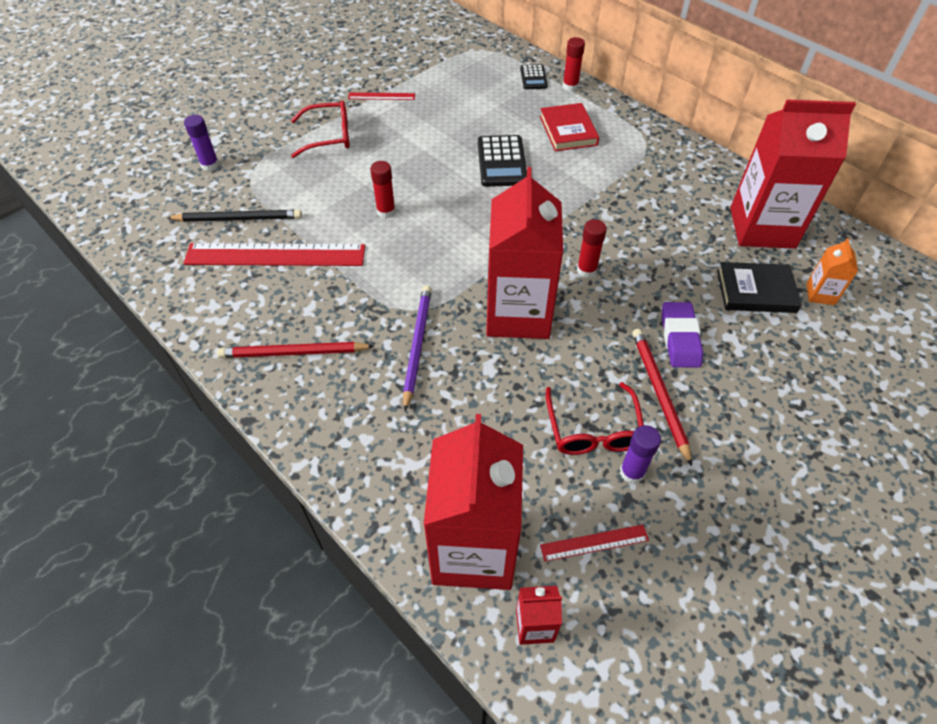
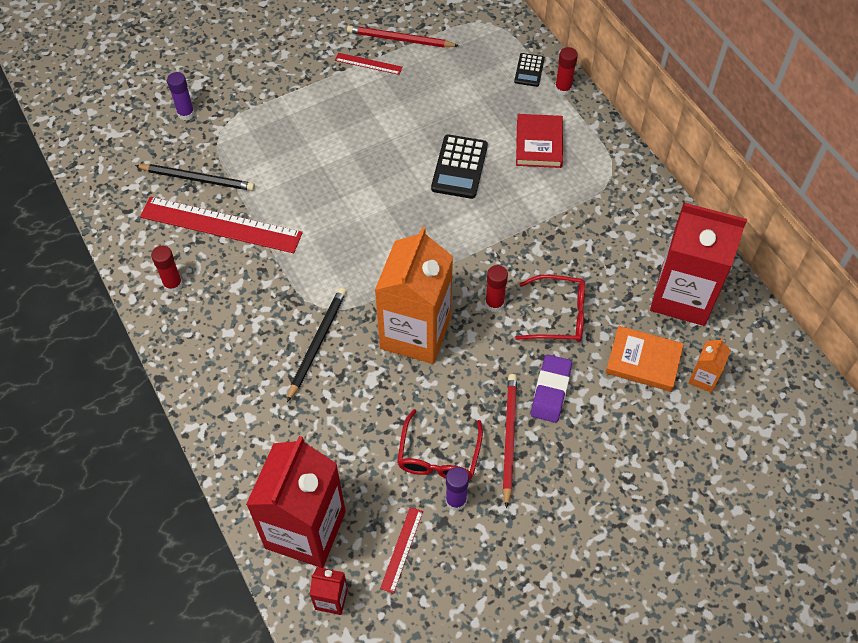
camera: 15 degrees right, 5 degrees up
(293, 353) = (211, 325): red pencil -> red pencil (400, 39)
(329, 136) = (303, 103): red glasses -> red glasses (558, 315)
(386, 211) = (332, 200): red glue stick -> red glue stick (173, 284)
(417, 345) = (317, 343): purple pencil -> black pencil
(518, 314) = (415, 333): red carton -> orange carton
(594, 542) = (401, 549): red ruler -> red ruler turned 75 degrees counterclockwise
(756, 291) = (643, 361): black book -> orange book

